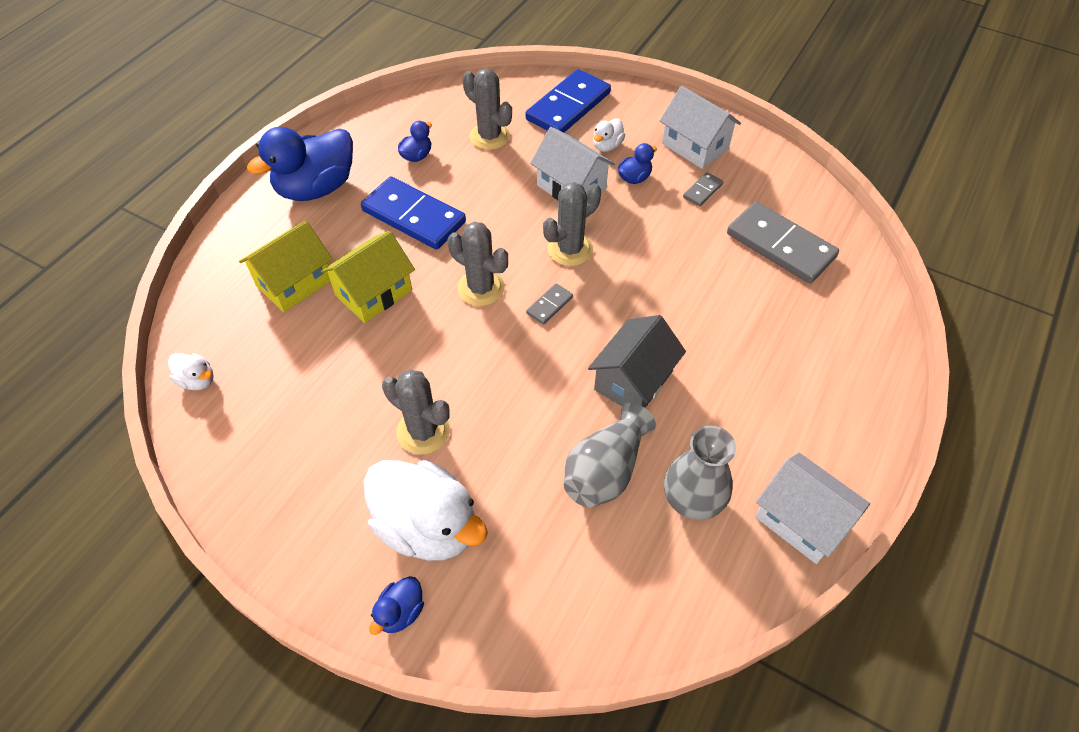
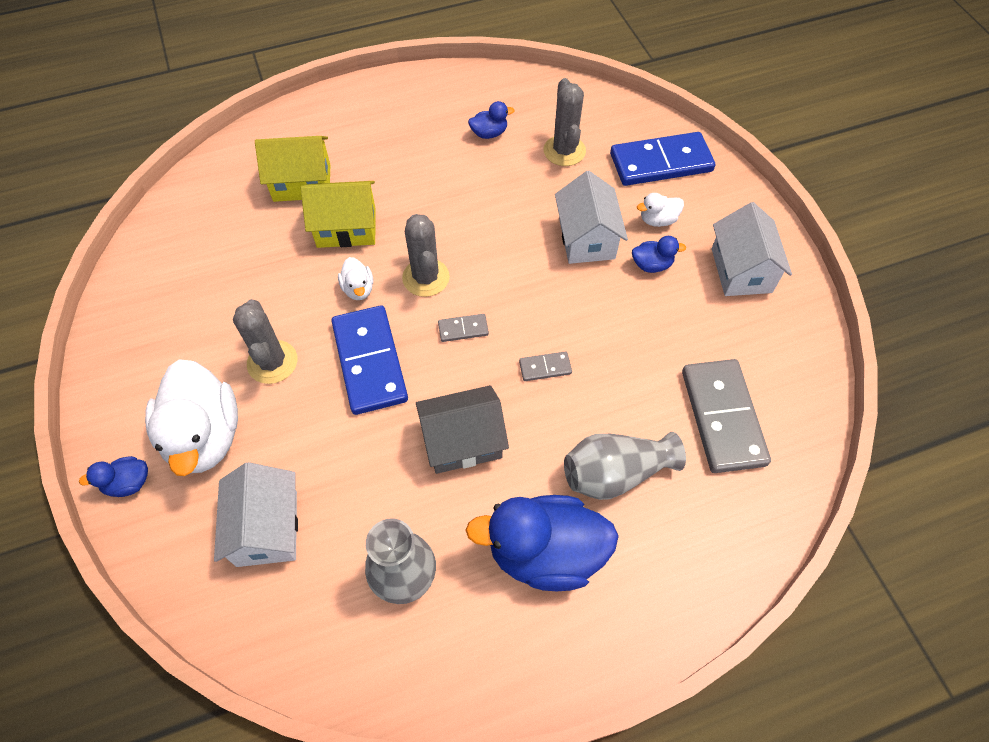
camera: 40 degrees right, 5 degrees up
(197, 380) = (174, 215): white duck -> white duck (358, 289)
(316, 188) = (389, 115): blue duck -> blue duck (545, 553)
(414, 216) = (436, 184): blue domino -> blue domino (370, 362)
(570, 249) = (529, 292): grey cactus -> none
(605, 470) = (365, 497): grey vase -> grey vase (615, 473)
(702, 191) = (703, 317): grey domino -> grey domino (545, 367)
(801, 520) = (472, 669): white house -> white house (267, 528)

